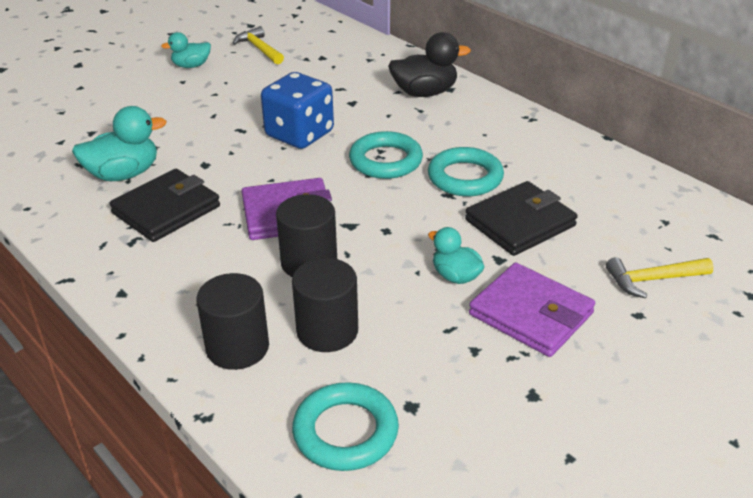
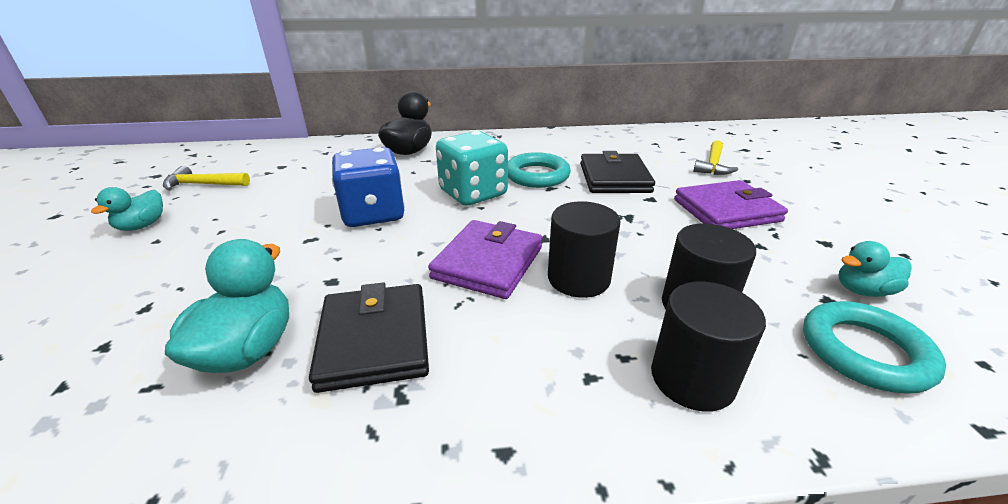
camera: 55 degrees left, 5 degrees down
(385, 161) = (473, 193): turquoise ring -> turquoise dice
(455, 276) = (659, 220): turquoise duck -> turquoise duck (862, 290)

